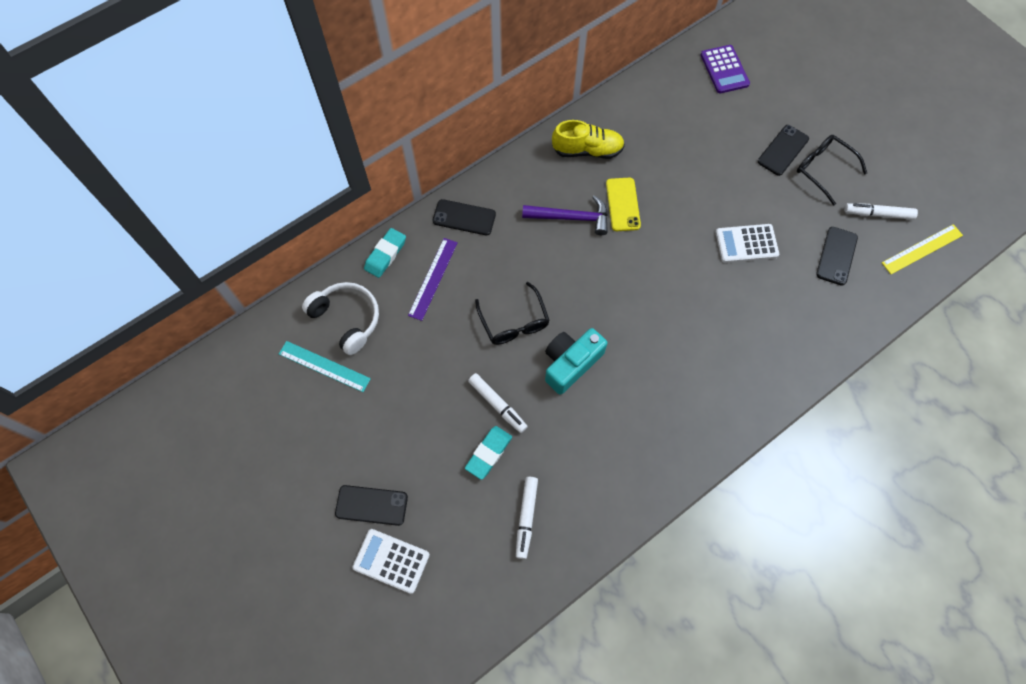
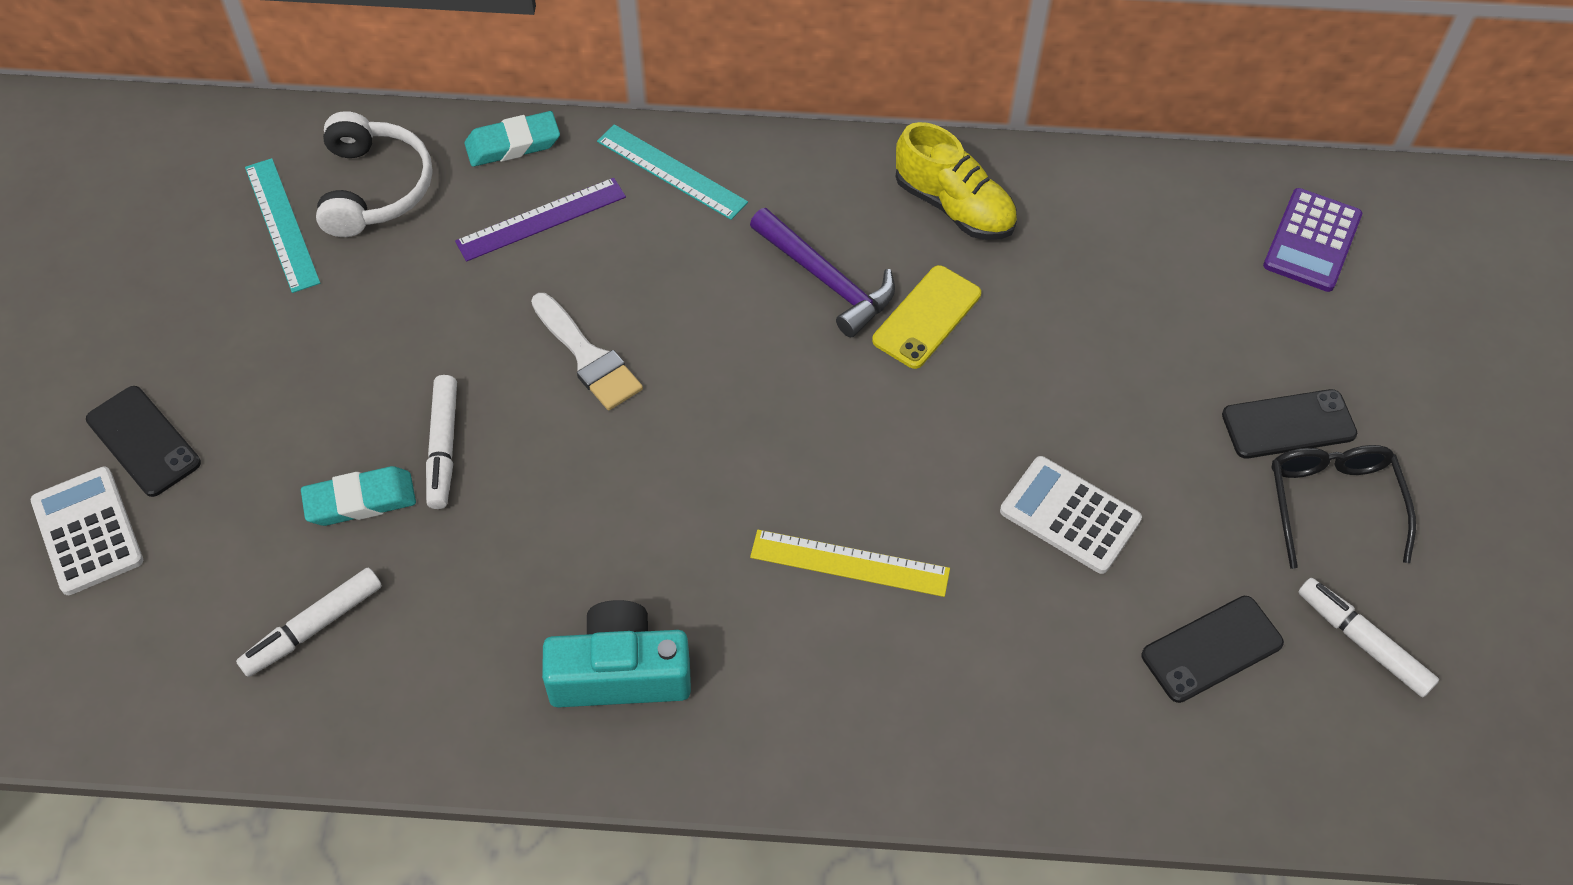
camera: 40 degrees right, 10 degrees down
(464, 217) = (671, 172): black phone -> turquoise ruler
(514, 322) = (588, 357): black glasses -> white brush
(571, 363) = (605, 474): turquoise camera -> turquoise camera (620, 673)
(922, 249) = (1390, 757): yellow ruler -> yellow ruler (850, 563)

